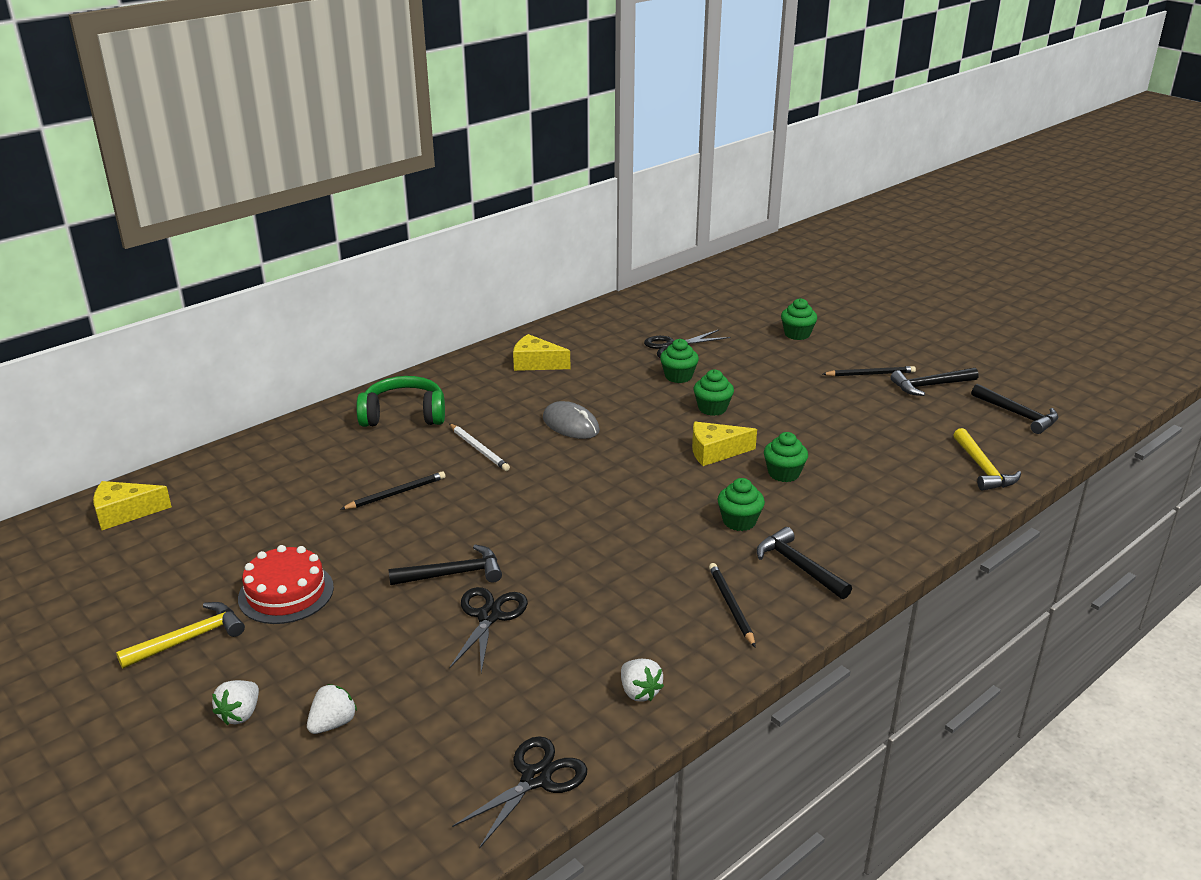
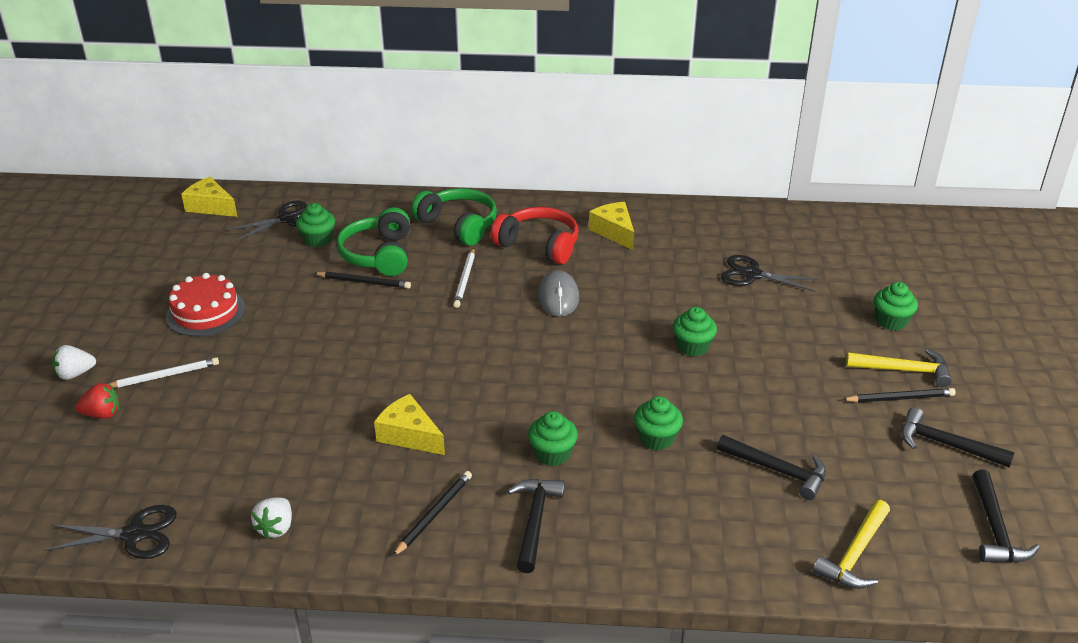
camera: 45 degrees right, 5 degrees up
(189, 639) = (122, 309): yellow hammer -> yellow hammer (903, 370)
(333, 723) = (102, 414): white strawberry -> red strawberry
(338, 660) = (164, 376): none -> white pencil
(372, 468) = (379, 255): none -> green headphones
(453, 574) = (306, 362): black hammer -> black hammer (777, 471)
(489, 616) = (280, 407): black scissors -> black scissors (287, 219)
(495, 398) = (539, 245): none -> red headphones
(678, 376) = (711, 303): green cupcake -> green cupcake (318, 239)
(715, 452) = (631, 385): yellow cheese -> yellow cheese (409, 435)
(870, 374) = (900, 398): black pencil -> black pencil turned 45 degrees counterclockwise

